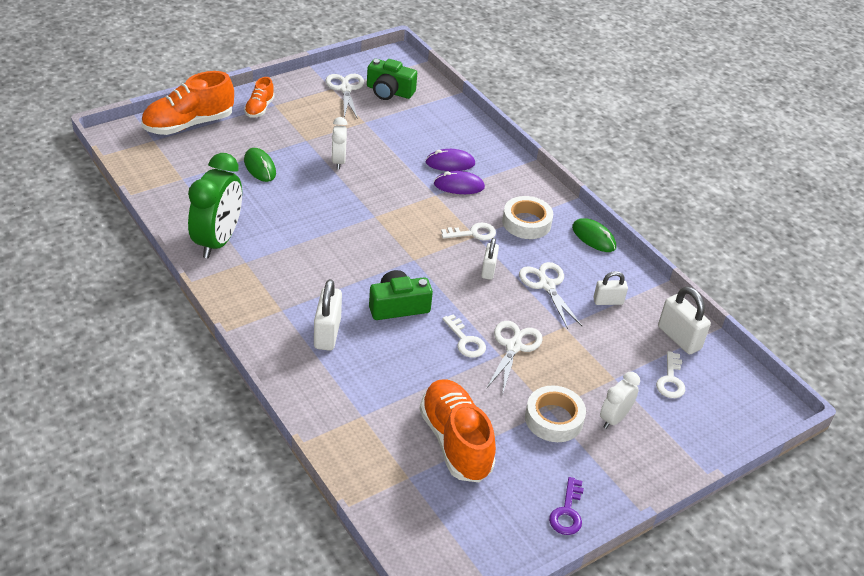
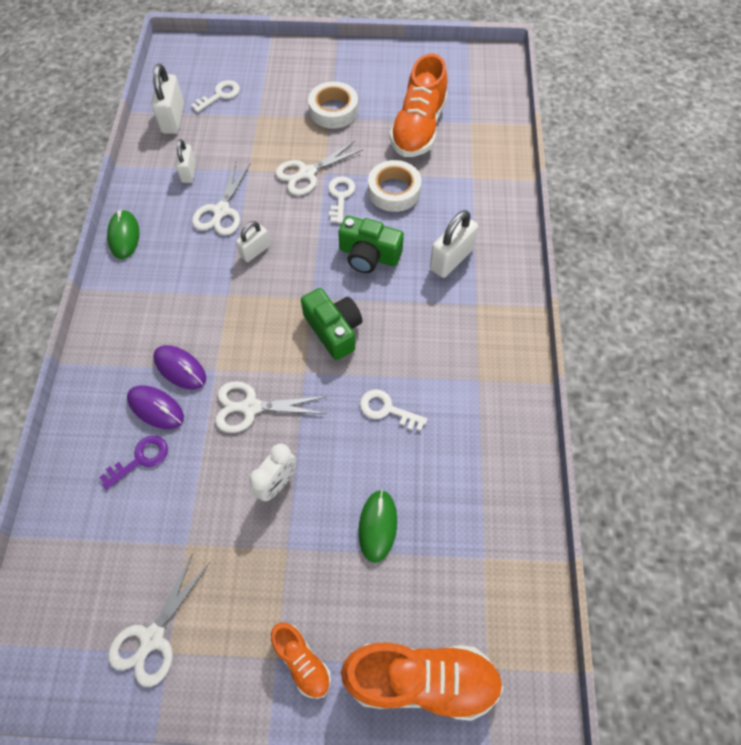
camera: 140 degrees left, 20 degrees up
(218, 241) = (492, 424): green clock -> none
(259, 108) = (302, 661): orange shoe -> orange shoe turned 90 degrees clockwise
(389, 91) = (100, 595): green camera -> green camera (334, 330)
(392, 186) = (250, 407): none -> white scissors
(473, 233) = (228, 298): white key -> white key (387, 409)
(526, 222) = (164, 284): white tape -> white tape (394, 191)
(567, 512) = (384, 57): purple key -> purple key (140, 459)
(608, 301) = (188, 172): white padlock -> white padlock turned 60 degrees clockwise
(614, 418) = (291, 91): white clock -> none

